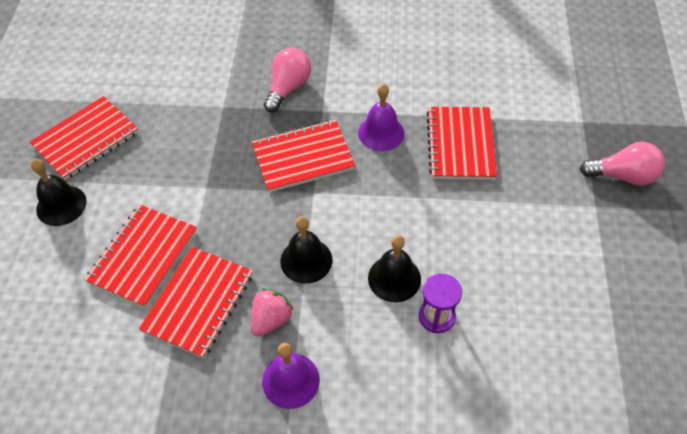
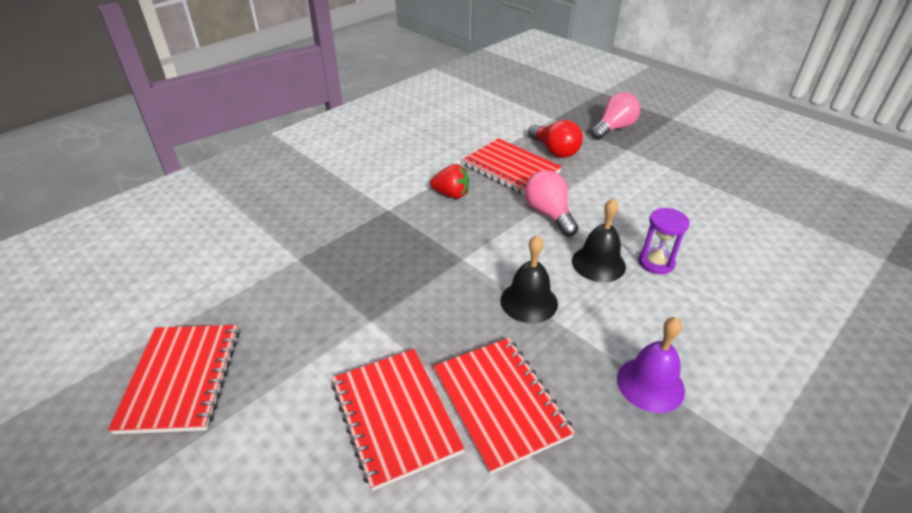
camera: 50 degrees left, 15 degrees down
(61, 205) = (234, 455): black bell -> none
(271, 319) = (571, 360): pink strawberry -> none
(288, 88) = (338, 213): pink light bulb -> pink light bulb (549, 214)
(303, 158) = (420, 244): red notebook -> none
(381, 133) = (451, 194): purple bell -> red strawberry
(525, 156) = (555, 151): none -> red light bulb

